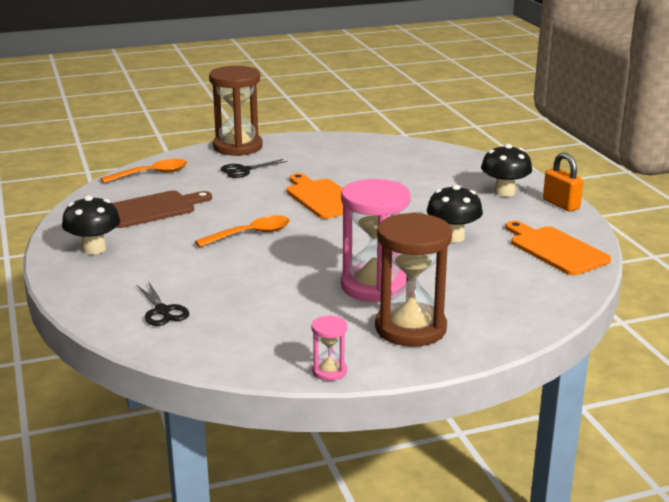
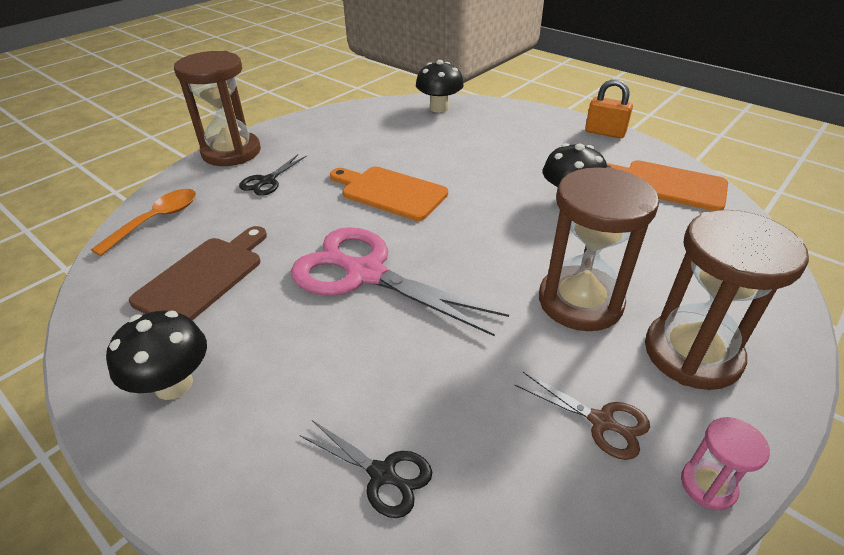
camera: 30 degrees left, 15 degrees up
(251, 234) = (365, 273): orange spoon -> pink scissors
(306, 333) = (602, 422): none -> brown scissors
(373, 286) = (580, 302): pink hourglass -> brown hourglass
(504, 192) = (545, 133): black mushroom -> black mushroom (439, 108)

